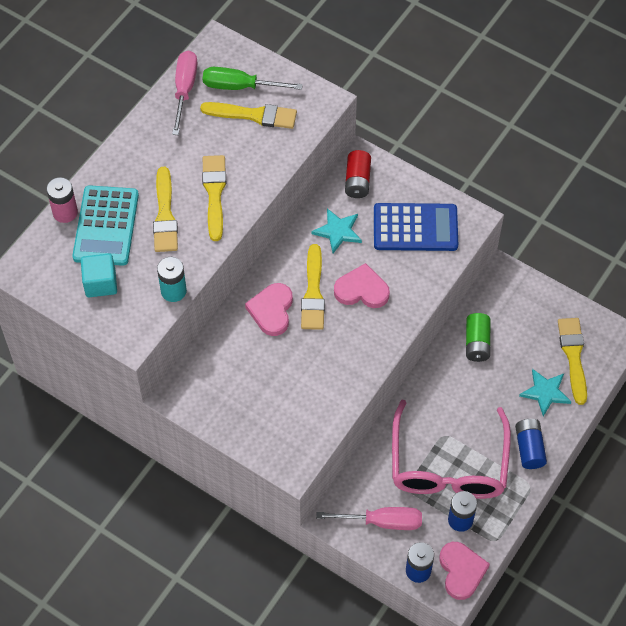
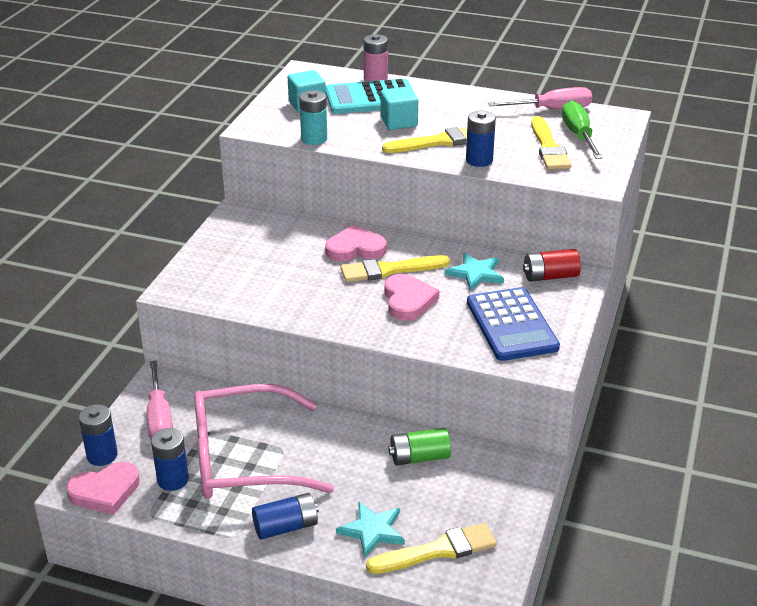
camera: 75 degrees right, 25 degrees down
(165, 215) = (399, 122): yellow brush -> turquoise cube
(259, 172) = (479, 160): none -> blue battery

